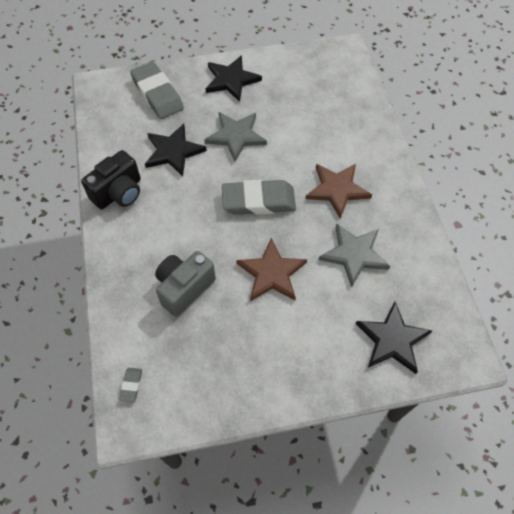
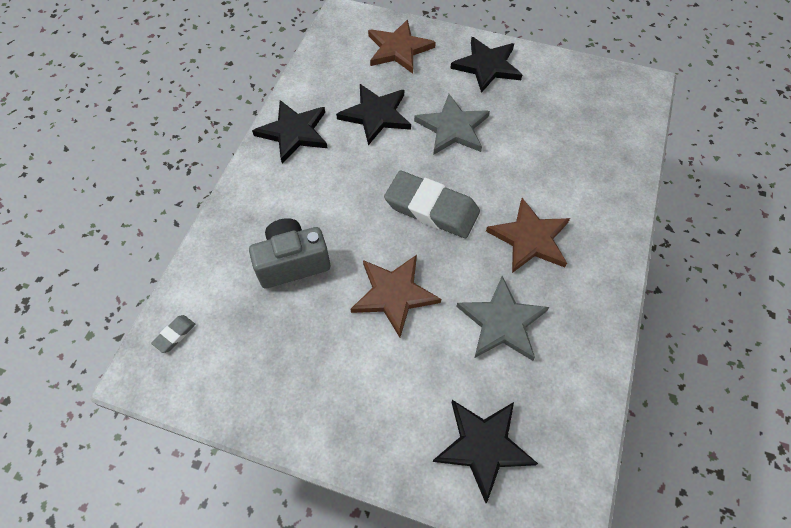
camera: 30 degrees right, 0 degrees up
(119, 193) = (294, 132): black camera -> black star
(157, 94) = (398, 49): grey eraser -> brown star

